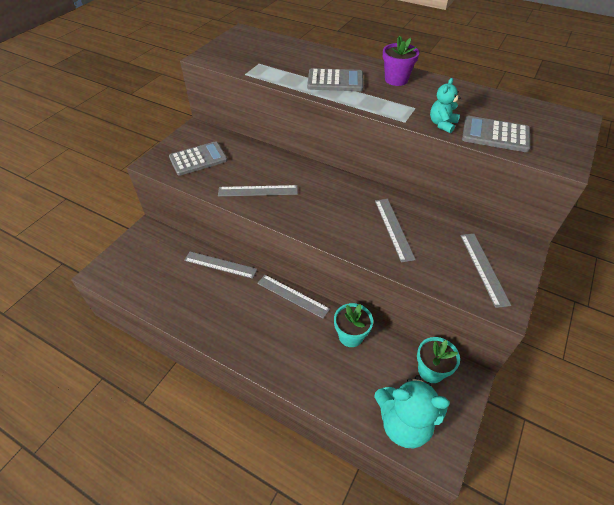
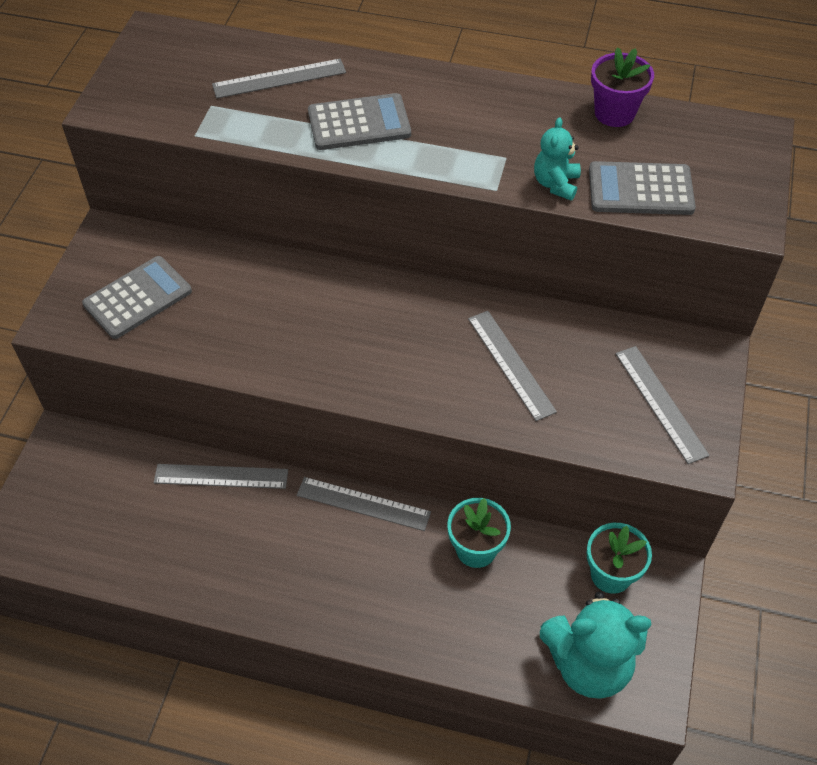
camera: 15 degrees left, 5 degrees up
(258, 191) = (267, 341): grey ruler -> grey ruler (279, 78)
(396, 80) = (461, 101): purple flower pot -> purple flower pot (614, 113)

